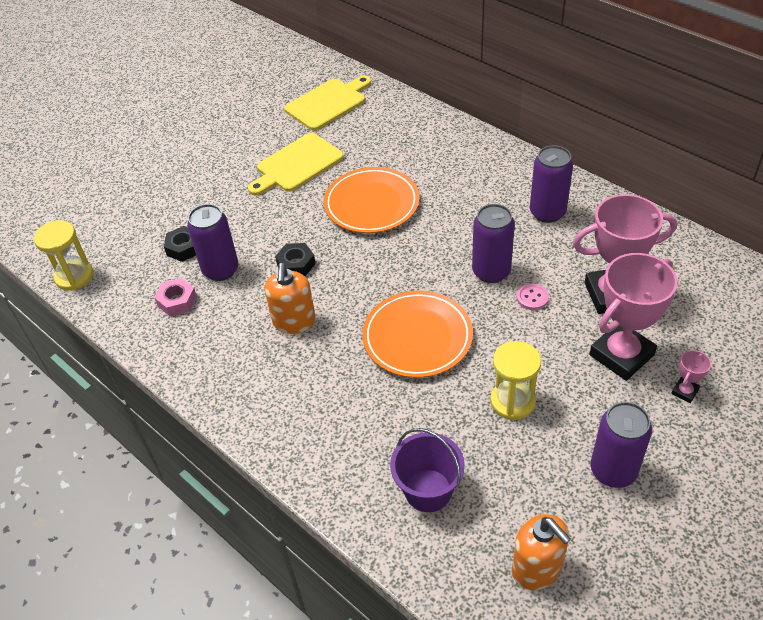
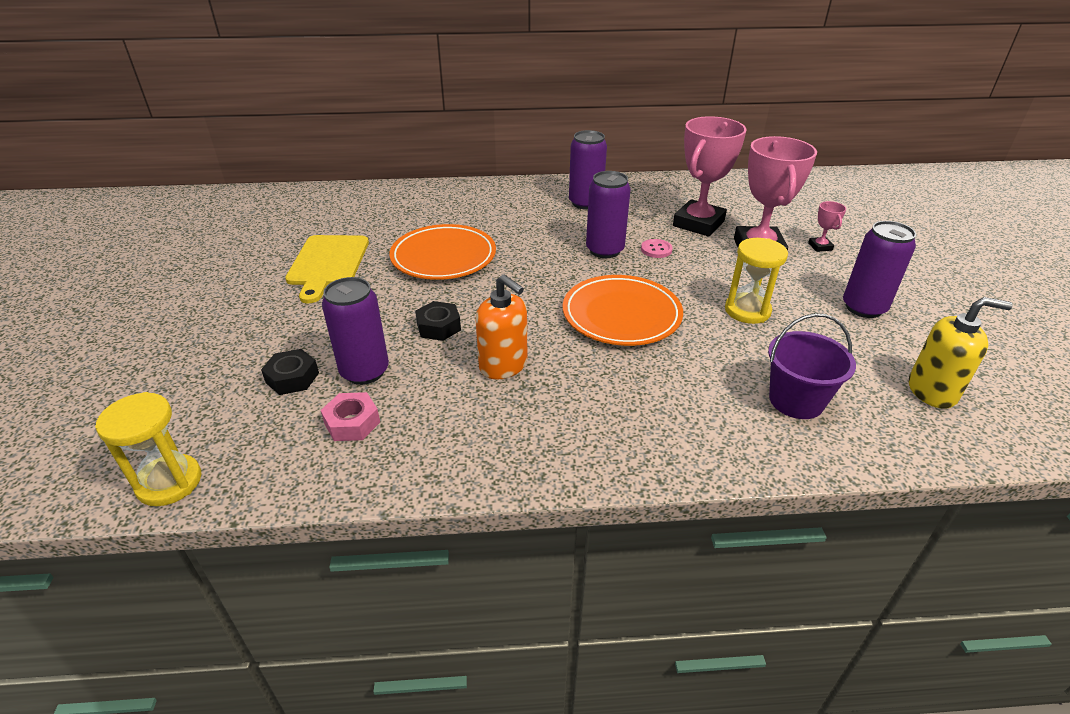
camera: 50 degrees left, 10 degrees down
(328, 103) = (295, 215): yellow cutting board -> none
(537, 568) = (932, 391): orange soap dispenser -> yellow soap dispenser

